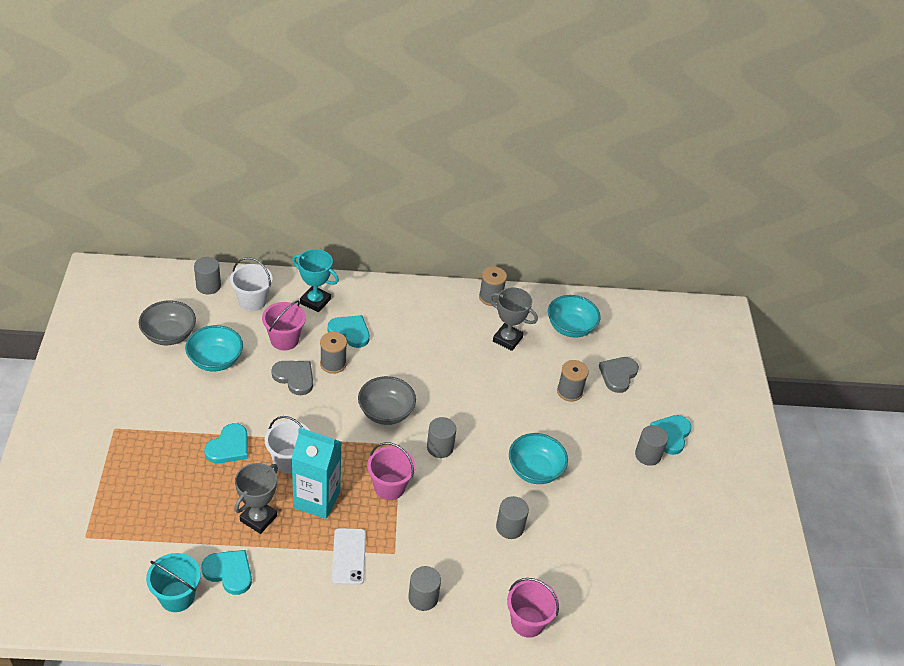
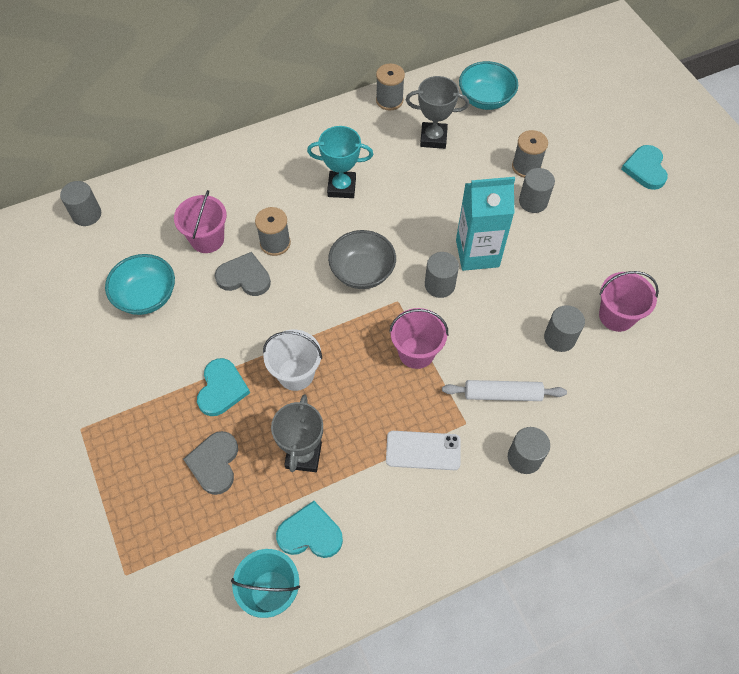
camera: 20 degrees left, 15 degrees up
(169, 335) = (77, 290): grey bowl -> none
(252, 301) = (146, 211): white bucket -> none
(315, 301) = (214, 182): turquoise trophy -> turquoise trophy (341, 187)
(317, 499) = (351, 403): turquoise carton -> turquoise carton (477, 253)
(348, 556) = (423, 450): white phone -> white phone turned 60 degrees counterclockwise
(350, 332) = (271, 200): turquoise heart -> none
(436, 546) = (502, 394): none -> white rolling pin
(527, 622) = (638, 431): pink bucket -> pink bucket (616, 316)
(535, 470) = (545, 265): turquoise bowl -> none
(618, 375) = (560, 129): grey heart -> grey heart (214, 463)
(648, 455) = (638, 199): grey cylinder -> grey cylinder (533, 201)

